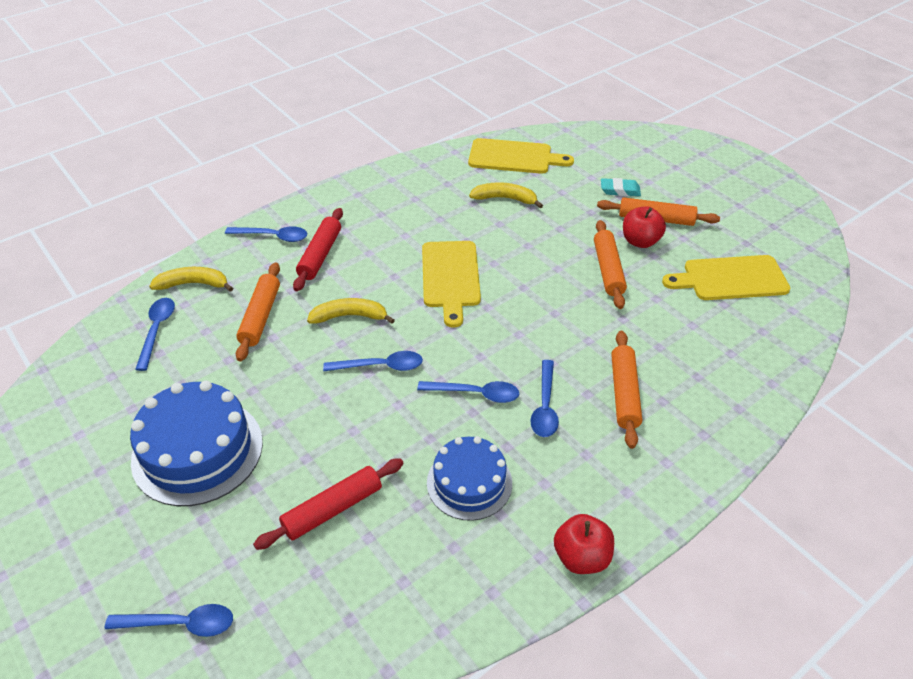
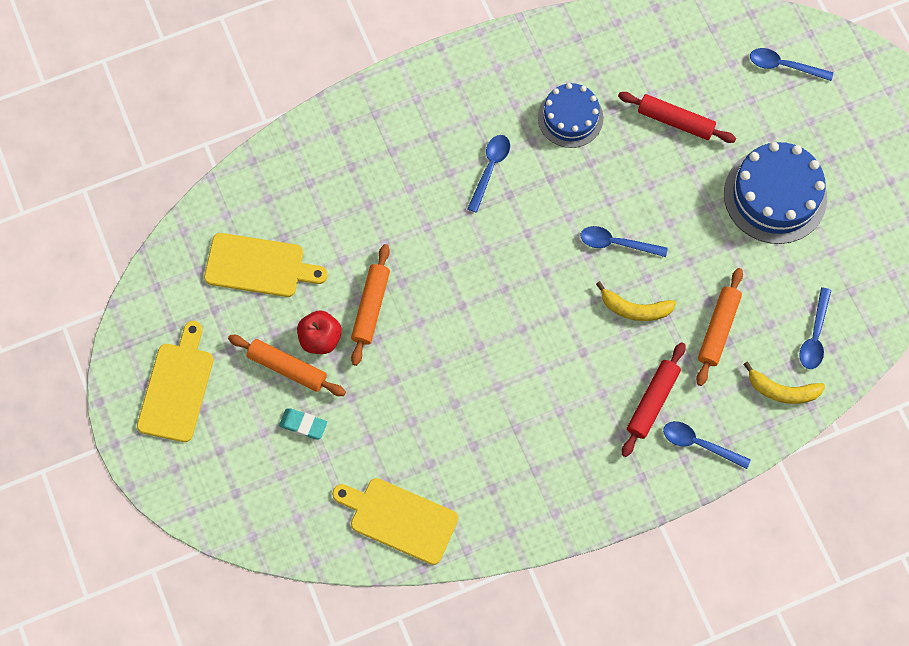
camera: 165 degrees left, 25 degrees up
(332, 509) = (675, 121): red rolling pin -> red rolling pin turned 45 degrees clockwise
(450, 277) = (528, 336): yellow cutting board -> yellow cutting board (177, 387)
(475, 394) = (543, 195): blue spoon -> none
(505, 199) = (435, 443): yellow banana -> none
(581, 557) = (509, 45): red apple -> none
(624, 393) = (420, 165): orange rolling pin -> none

